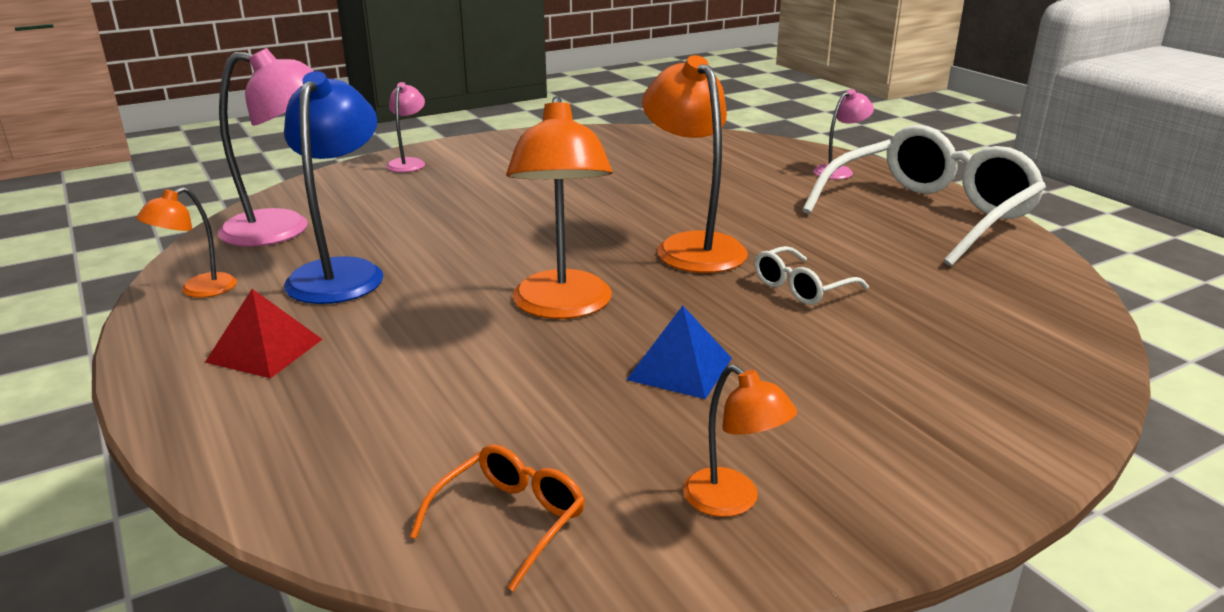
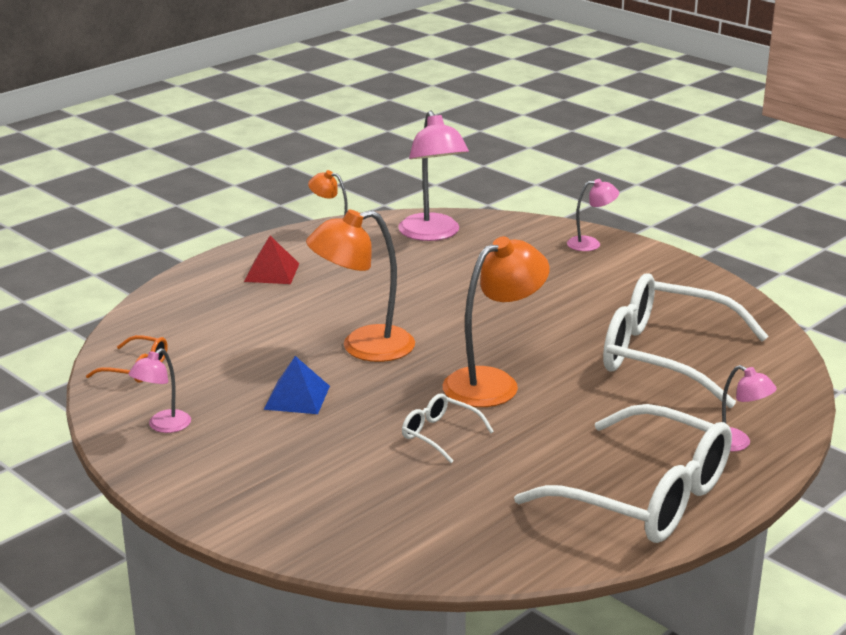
camera: 75 degrees right, 0 degrees up
(341, 273) = (377, 268): blue lamp -> none
(672, 171) = (664, 356): none -> white glasses
(732, 501) = (163, 426): orange lamp -> pink lamp

